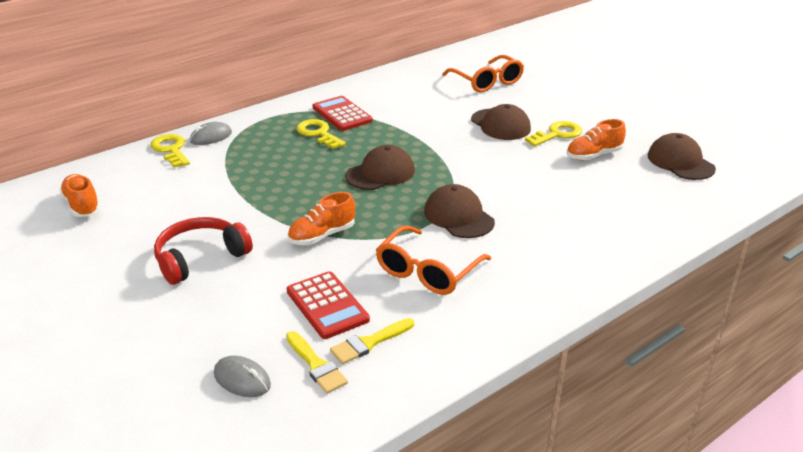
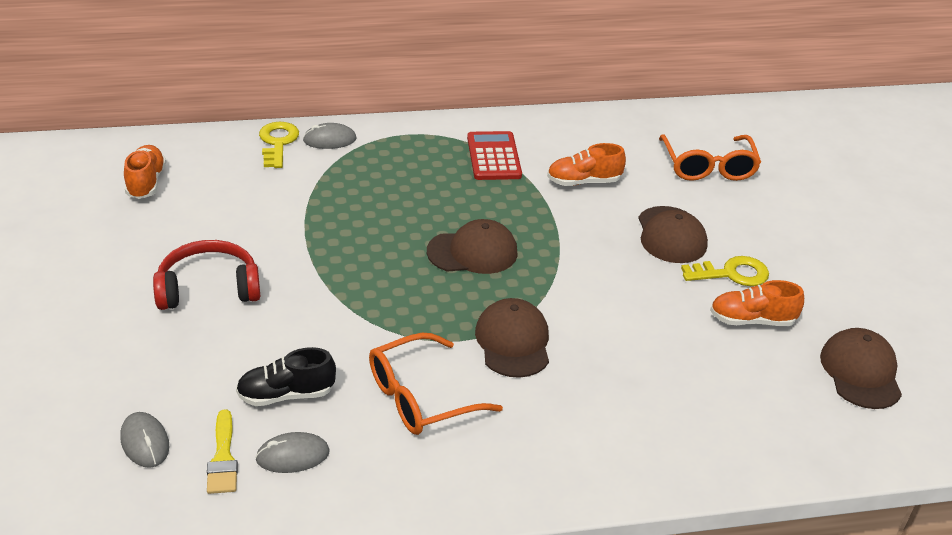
camera: 25 degrees right, 5 degrees up
(318, 133) = (446, 174): yellow key -> none
(322, 235) = (347, 308): orange shoe -> orange shoe (583, 182)
(327, 305) = (286, 395): red calculator -> black shoe
(369, 343) = (292, 456): yellow brush -> grey mouse

